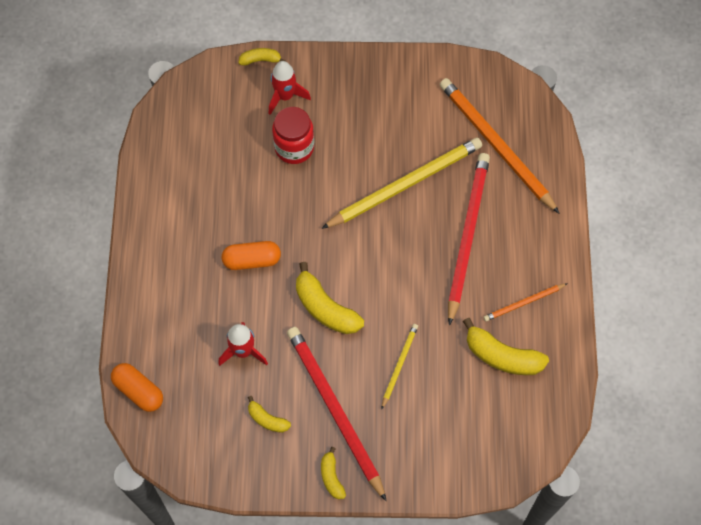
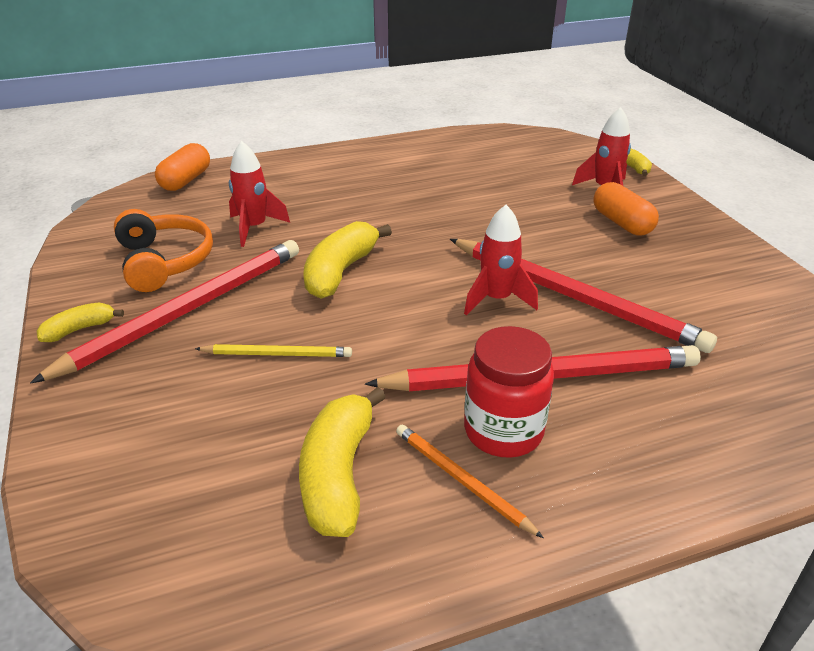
camera: 70 degrees right, 30 degrees down
(252, 260) = (378, 210): orange capsule -> orange capsule (622, 223)
(267, 419) = (164, 261): yellow banana -> orange headphones
(294, 147) = (545, 207): red jar -> red jar (503, 431)
(391, 228) = (496, 299): none -> red rocket
(405, 184) = (574, 297): yellow pencil -> red pencil
(496, 145) = (729, 372): orange pencil -> none

